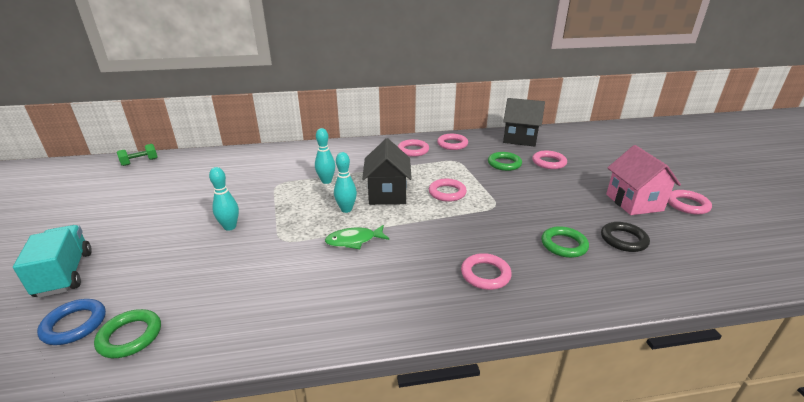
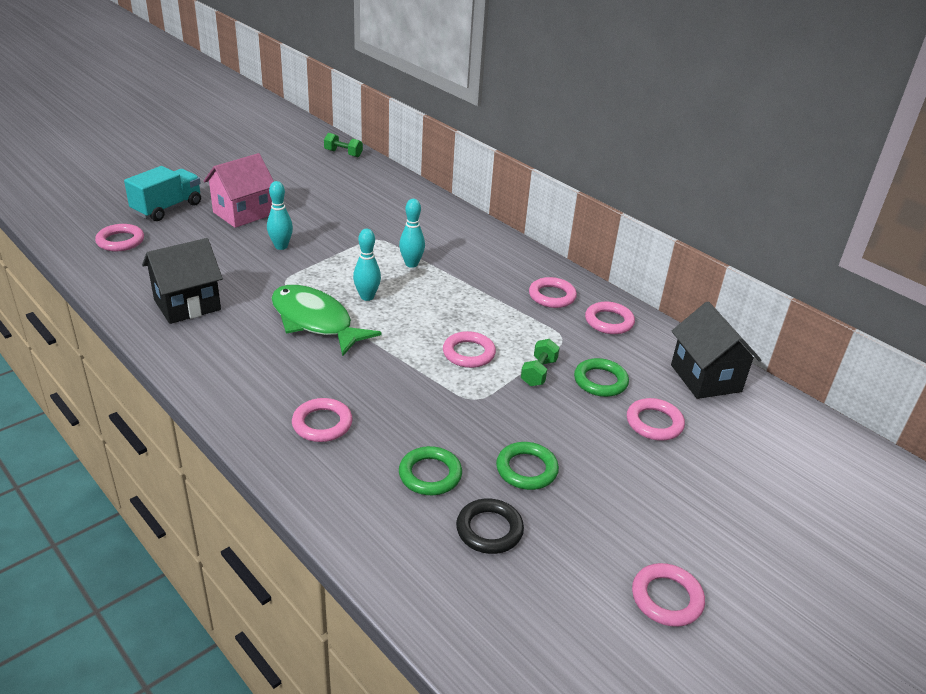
camera: 55 degrees right, 5 degrees up
(74, 325) = (120, 241): blue ring -> pink ring
(130, 336) = (122, 268): green ring -> green ring (526, 469)
(354, 241) = (315, 321): green fish -> green fish, size x1.78
(387, 194) = (423, 312): black house -> black house (187, 305)
(484, 178) = (538, 372): none -> green dumbbell
(634, 202) = (612, 532): pink house -> pink house (242, 213)

